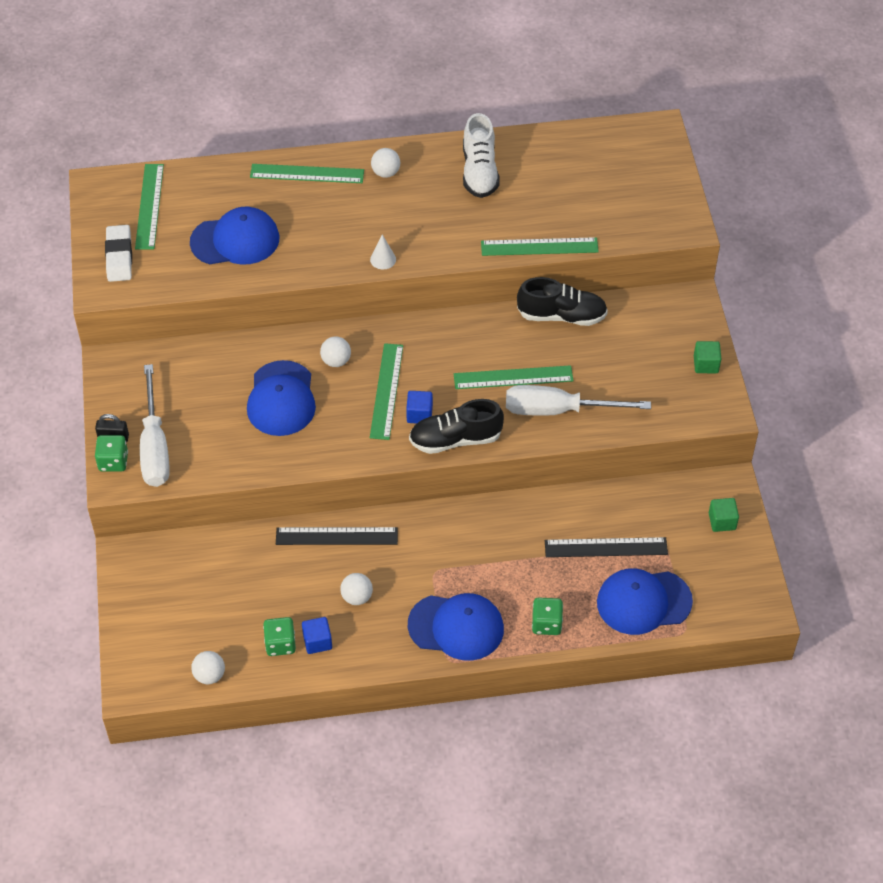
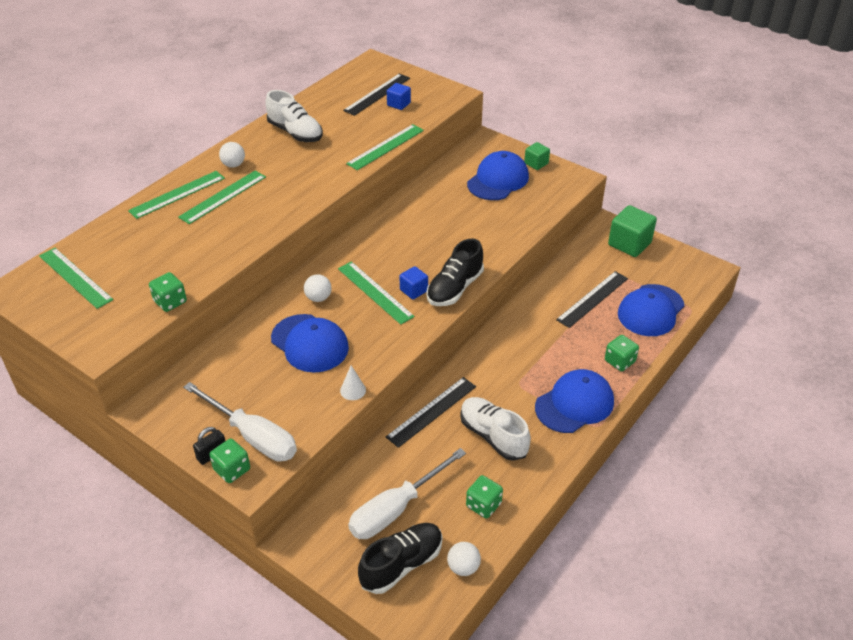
camera: 45 degrees left, 10 degrees down
(119, 256) = (89, 321): white eraser -> none
(190, 283) = (170, 302): none -> green dice
(235, 240) = (173, 258): blue cap -> blue cap (498, 180)
(317, 641) = (505, 483): blue cube -> blue cube (398, 104)
(357, 597) = (493, 436): white ball -> white shoe
(383, 259) = (295, 208): white cone -> white cone (353, 390)
(513, 377) = (442, 235): green ruler -> green ruler (223, 197)
(558, 410) = (491, 234): white screwdriver -> white screwdriver (396, 509)
(562, 316) = (426, 189): black shoe -> black shoe (402, 564)
(610, 176) = (377, 94): none -> black ruler
(722, 521) = (629, 244): green cube -> green cube, size x1.77

